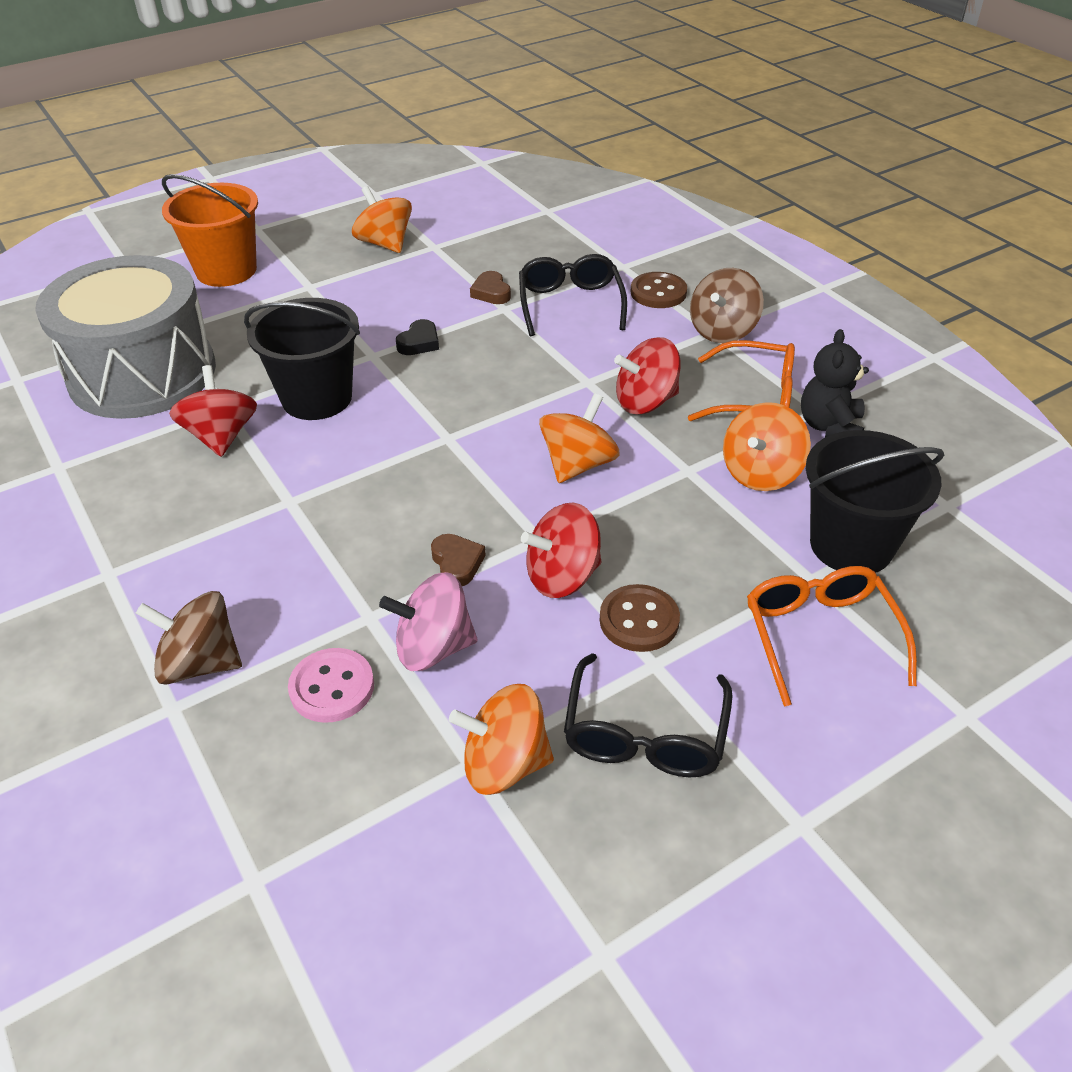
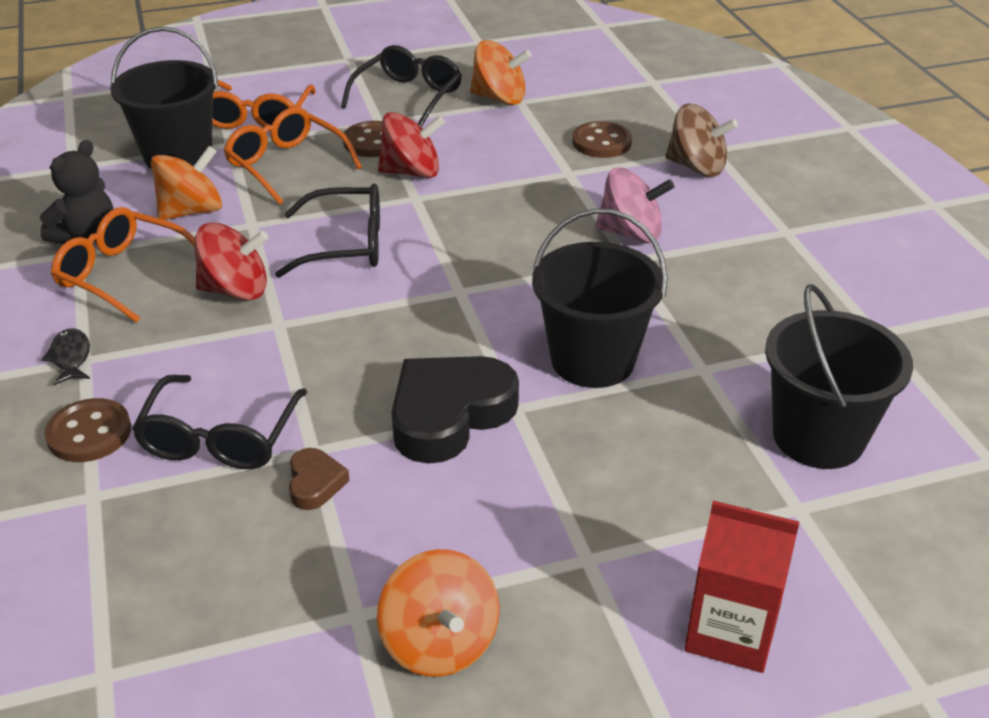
camera: 165 degrees left, 5 degrees down
(142, 374) = (818, 437): grey drum -> black bucket
(221, 436) = (702, 334): red spinning top -> none
(226, 270) = (730, 632): orange bucket -> red carton
(332, 687) = (601, 142): pink button -> brown button
(419, 342) = (449, 414): black heart -> black heart, size x2.13
(433, 647) = (526, 150): pink spinning top -> pink spinning top (631, 233)
(457, 563) = (490, 192): brown heart -> none
(578, 464) = (346, 245): orange spinning top -> black glasses
(716, 557) = (286, 165): none -> orange glasses
(722, 331) = (70, 358): brown spinning top -> black fish

